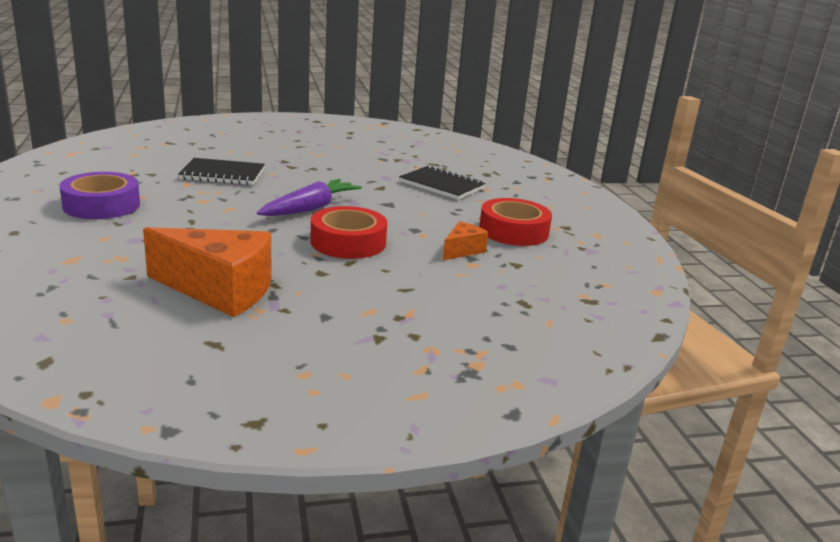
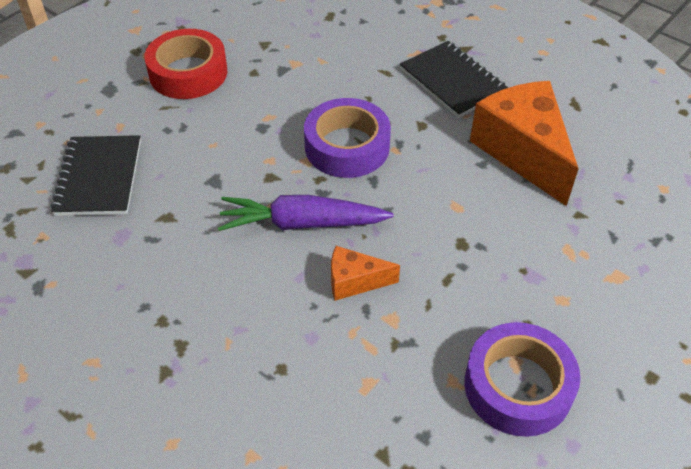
camera: 125 degrees left, 25 degrees up
(222, 174) = (294, 382): black notebook -> black notebook (452, 81)
(348, 242) = (347, 146): red tape -> purple tape
(462, 250) = (274, 79): orange cheese -> orange cheese (354, 281)

